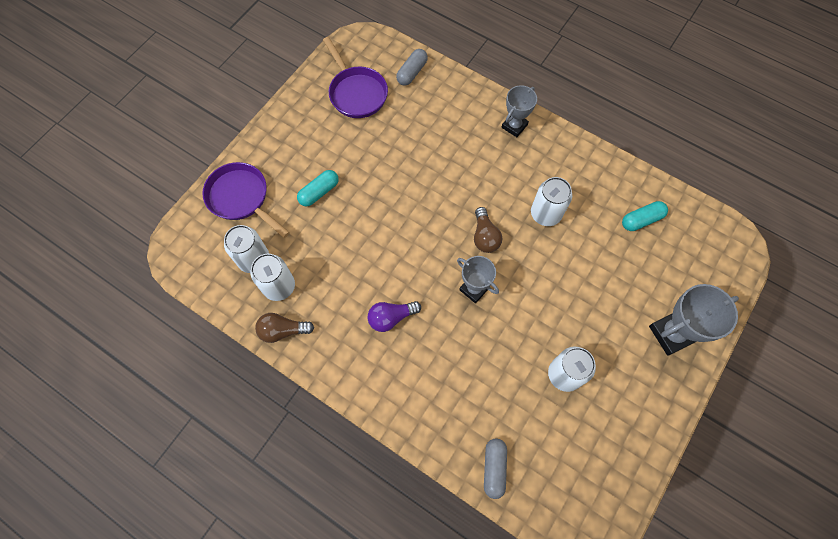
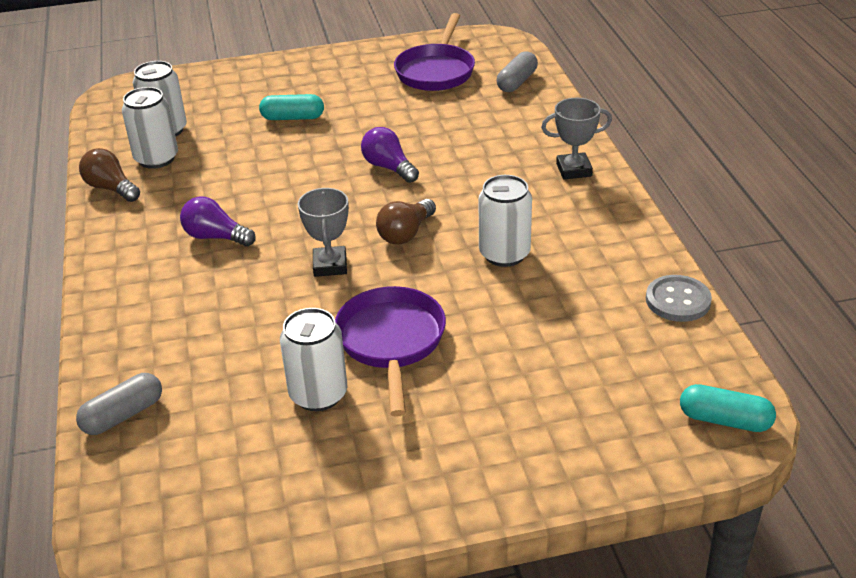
camera: 45 degrees right, 30 degrees down
(241, 198) = (220, 88): purple pan -> purple pan (391, 342)
(412, 72) = (517, 82): grey capsule -> grey capsule turned 45 degrees counterclockwise
(420, 193) = (389, 167): none -> purple light bulb
(641, 220) = (623, 325): turquoise capsule -> turquoise capsule (725, 420)
(647, 185) = (678, 300): none -> grey button
(671, 334) = (508, 449): grey trophy -> none

